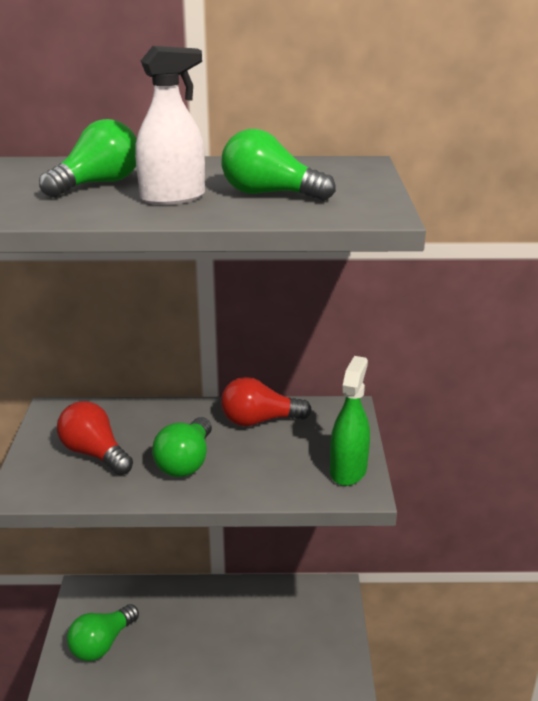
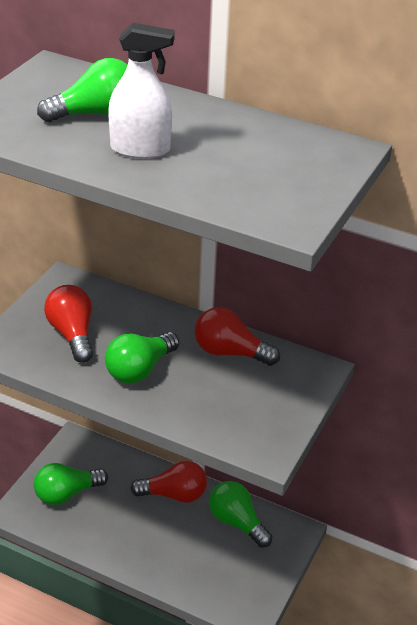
camera: 25 degrees right, 10 degrees up
(208, 602) = (174, 494): none -> red light bulb
(269, 194) = (224, 168): green light bulb -> green light bulb (237, 522)
(348, 470) = (271, 430): green spray bottle -> none

